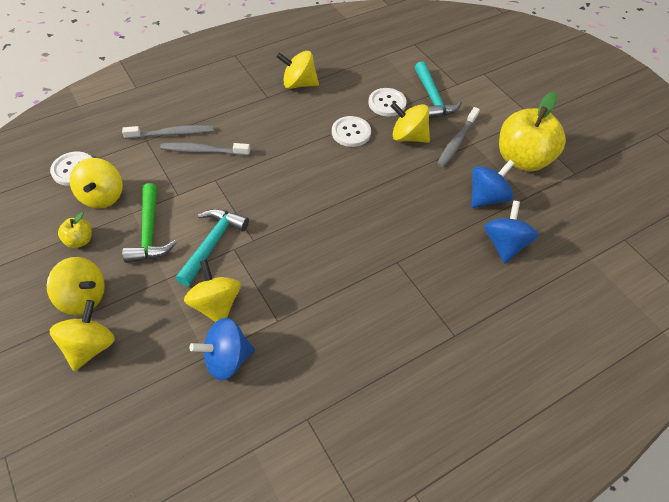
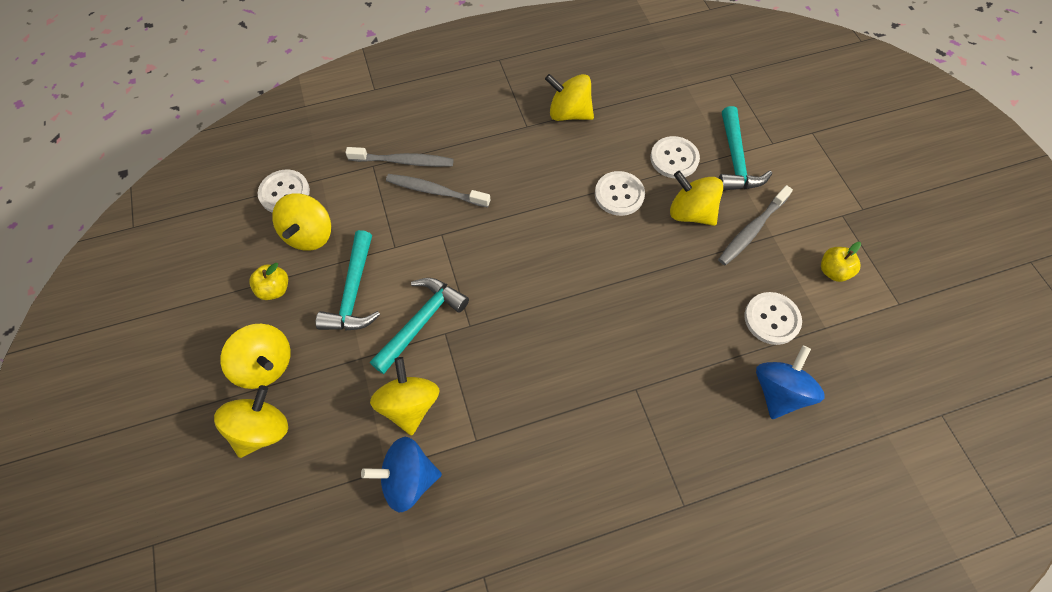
camera: 15 degrees right, 10 degrees up
(150, 232) = (354, 292): green hammer -> turquoise hammer
(487, 197) = (771, 319): blue spinning top -> white button
(522, 159) = (833, 271): yellow apple -> yellow apple, size x0.44

